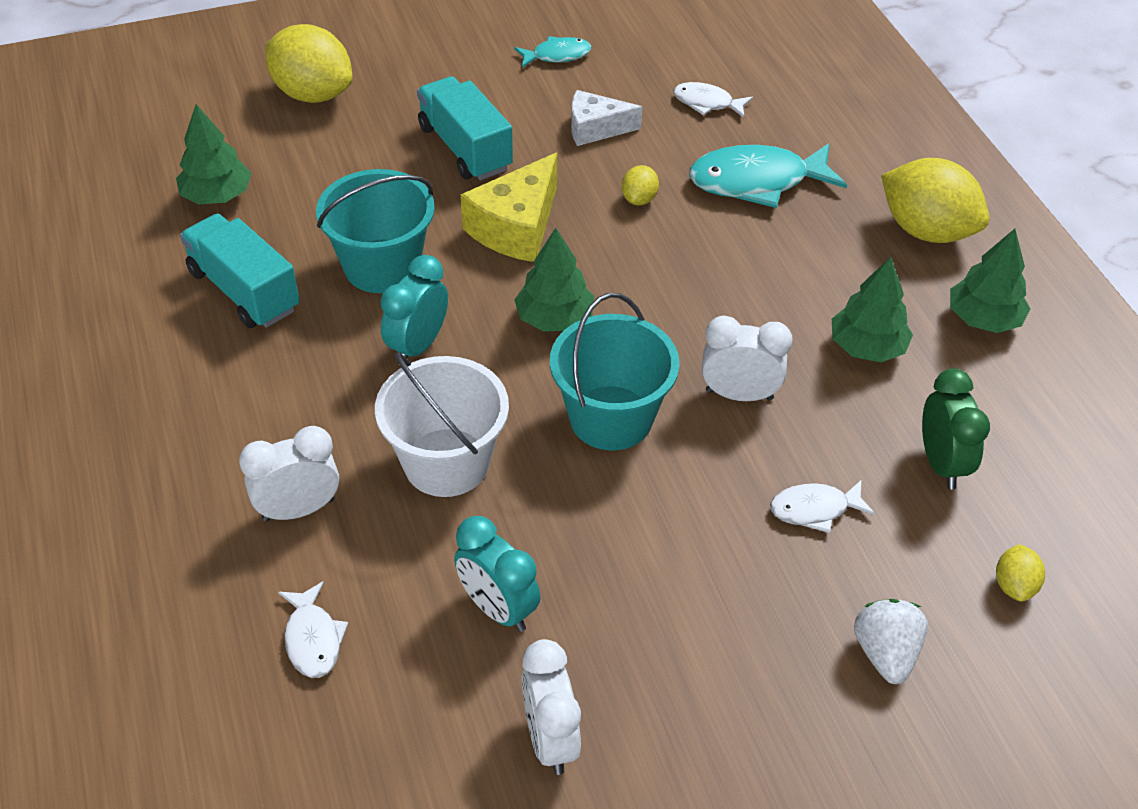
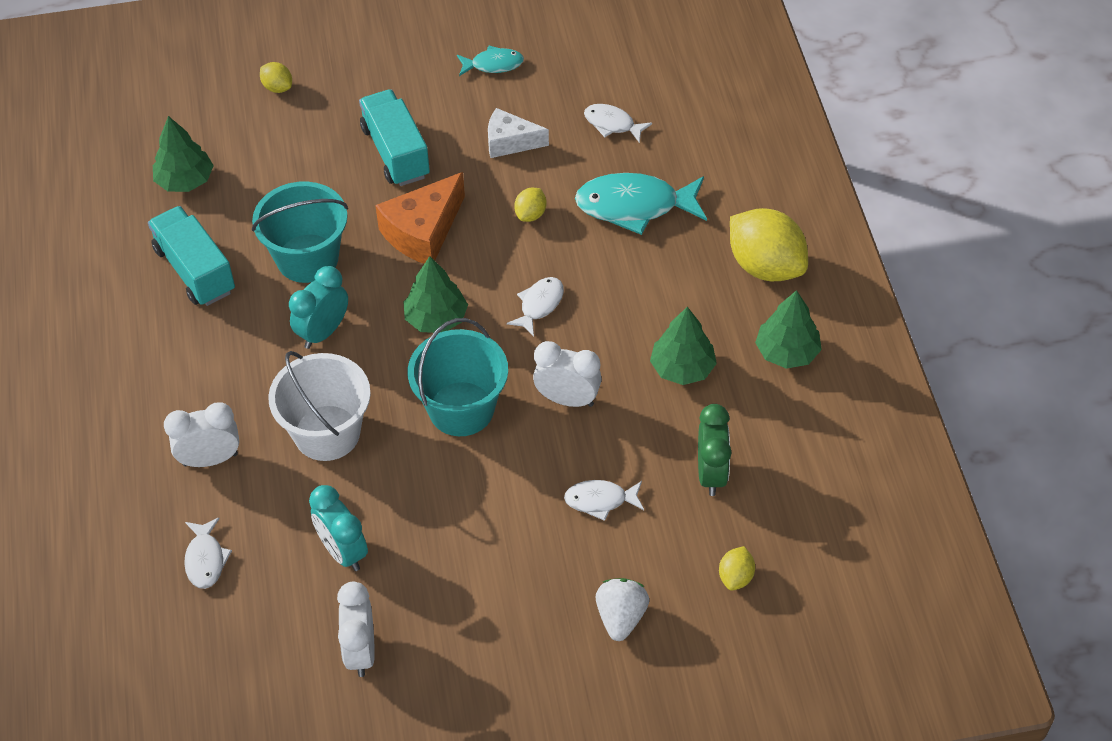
camera: 10 degrees right, 5 degrees up
(312, 94) = (277, 87): yellow lemon -> yellow lemon, size x0.46
(516, 227) = (423, 232): yellow cheese -> orange cheese
(676, 293) = (539, 305): none -> white fish

